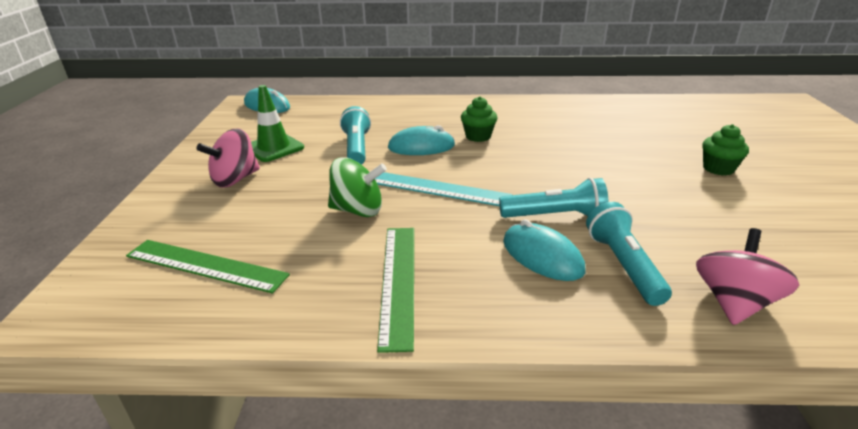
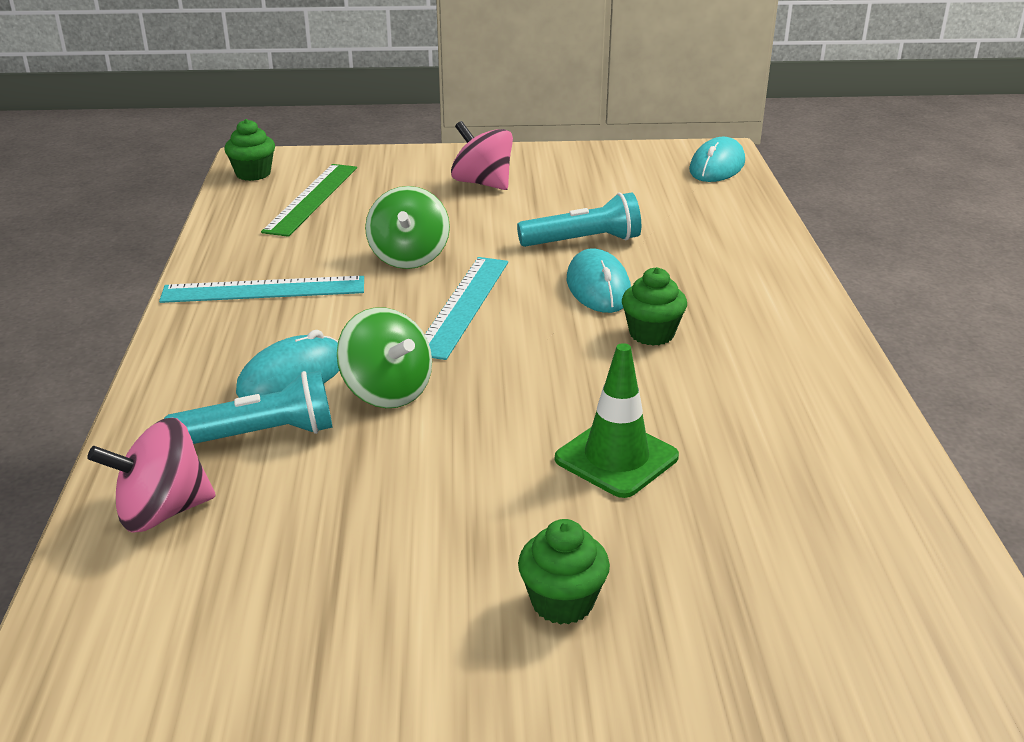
camera: 85 degrees right, 0 degrees up
(99, 314) = (253, 174): none -> green cupcake
(274, 148) = (572, 191): green traffic cone -> green traffic cone (616, 458)
(398, 282) = (263, 290): green ruler -> turquoise ruler
(555, 216) = (387, 392): turquoise flashlight -> green spinning top
(734, 302) = (162, 512): pink spinning top -> pink spinning top turned 135 degrees clockwise

